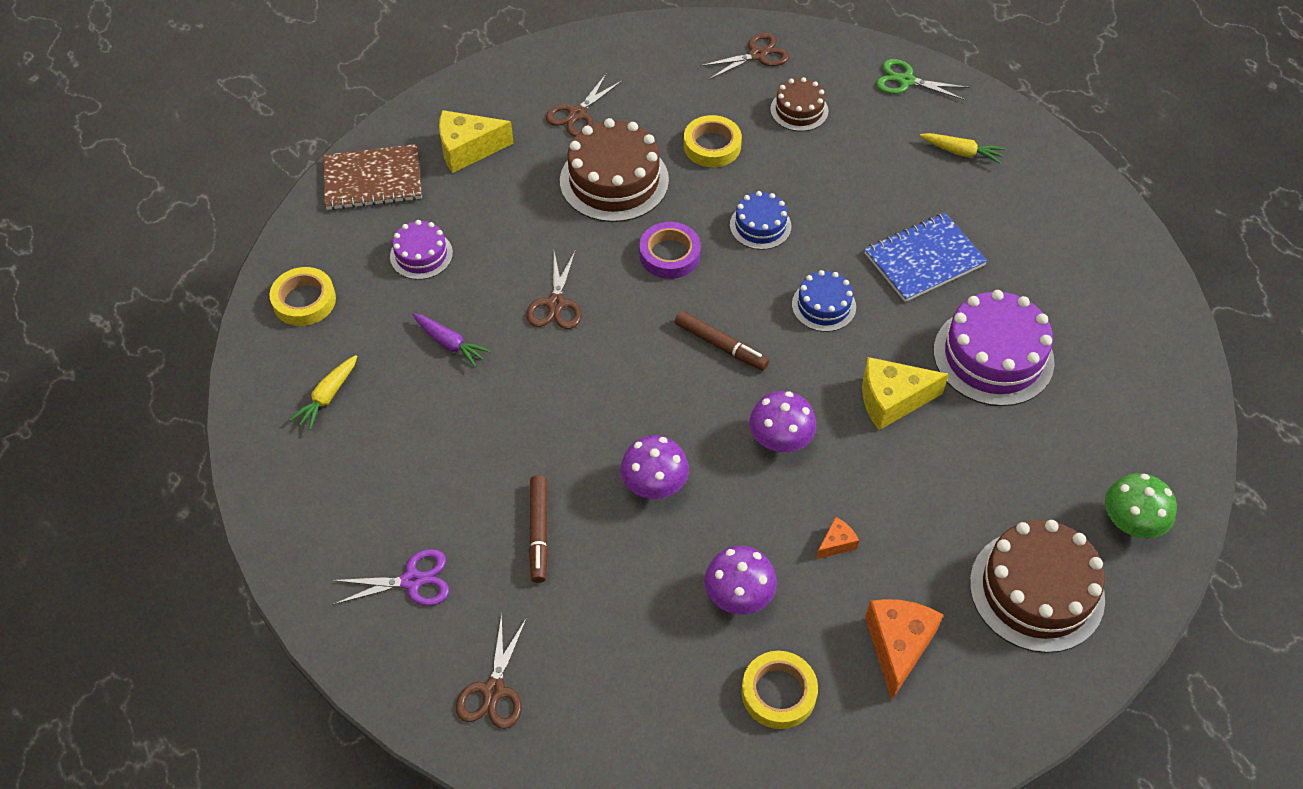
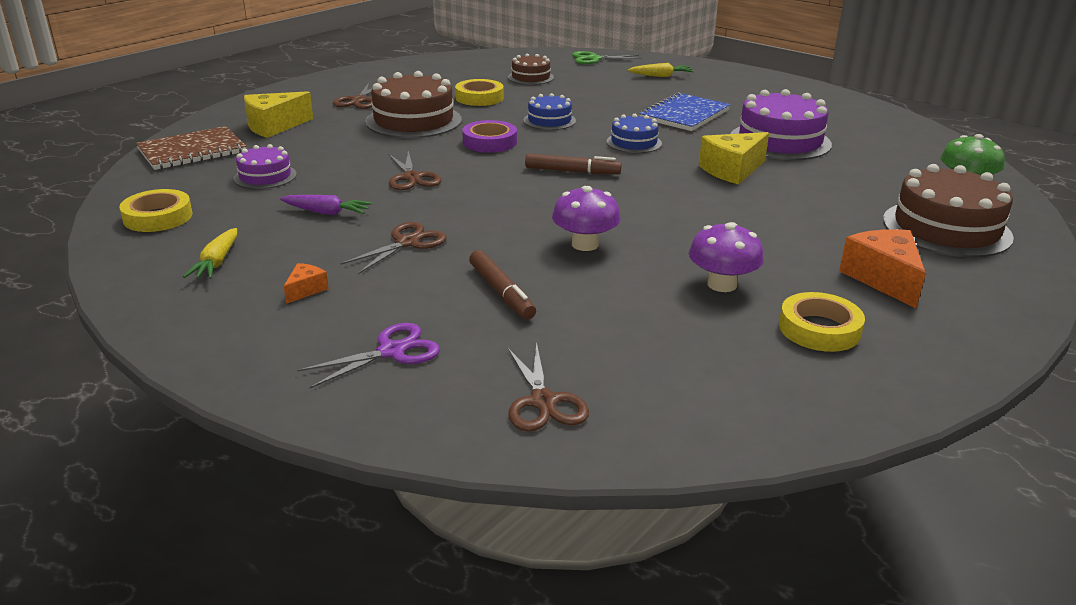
camera: 25 degrees left, 25 degrees down
(757, 55) = (479, 63): brown scissors -> brown scissors (407, 243)
(780, 439) = (667, 202): purple mushroom -> none
(836, 543) = (770, 240): orange cheese -> orange cheese (305, 290)

